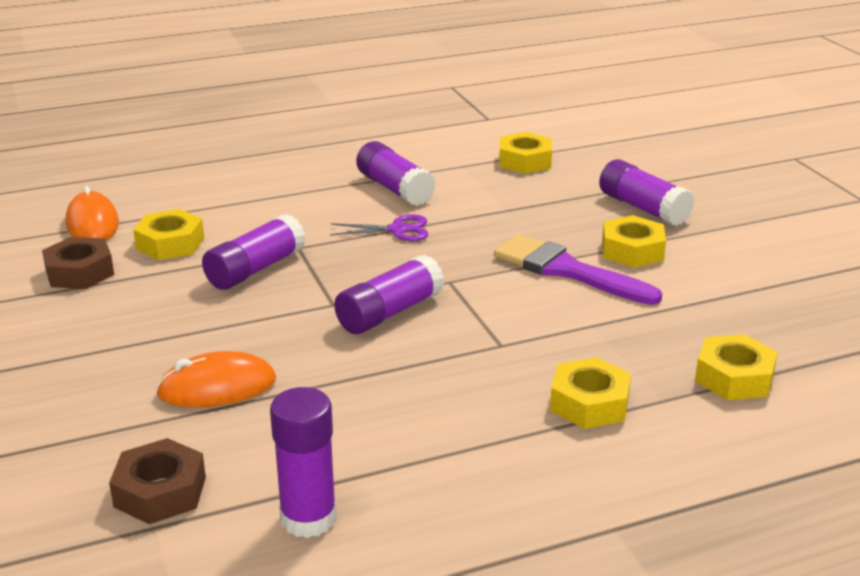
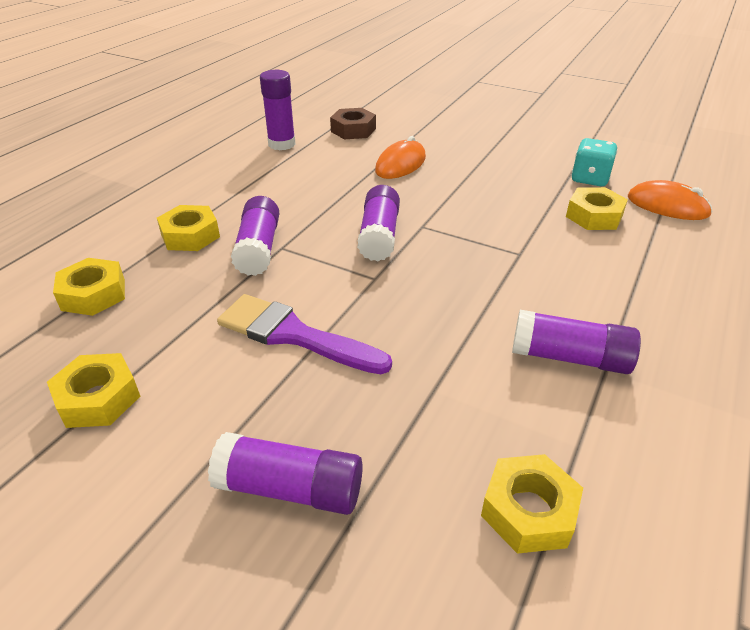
camera: 140 degrees right, 10 degrees up
(80, 272) = (589, 179): brown nut -> turquoise dice
(255, 269) = (509, 225): purple glue stick -> purple glue stick (258, 249)
(397, 230) = (483, 306): purple scissors -> none
(567, 270) = (294, 335): purple brush -> purple brush turned 150 degrees counterclockwise
(632, 250) = (252, 396): yellow nut -> yellow nut (98, 398)

